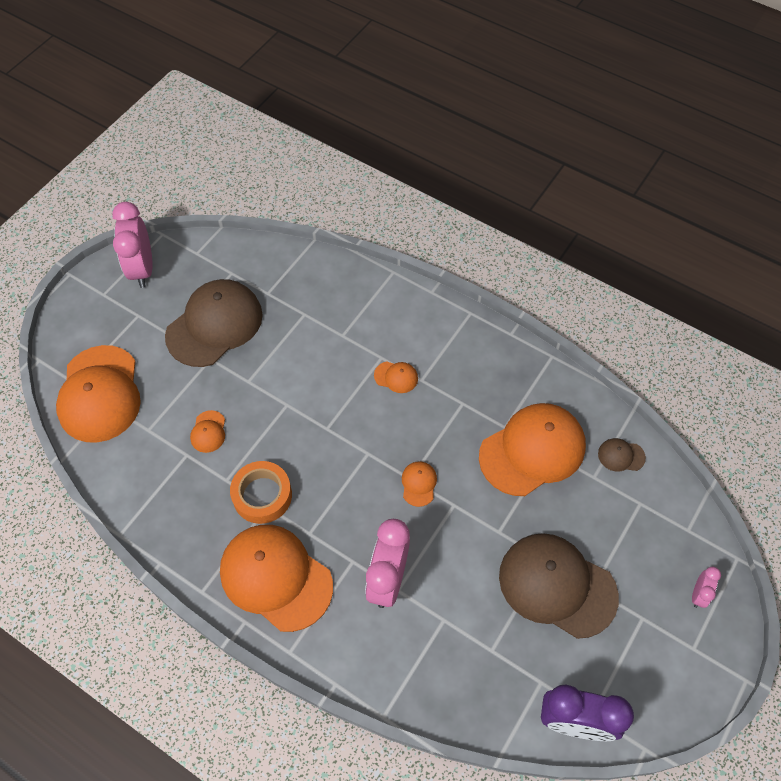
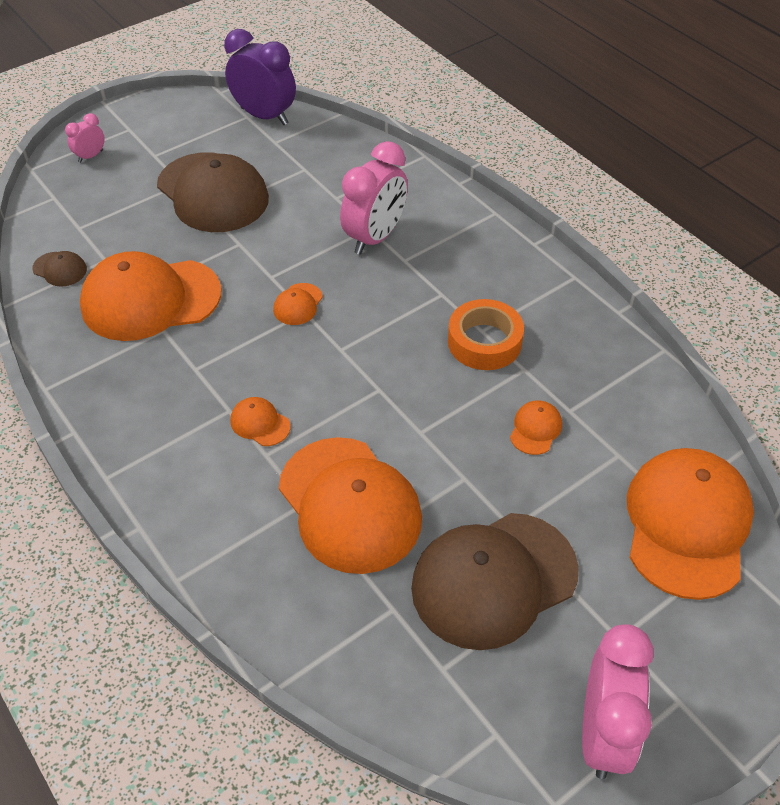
camera: 160 degrees left, 10 degrees down
(276, 577) = (491, 268): orange cap -> orange cap (349, 504)

